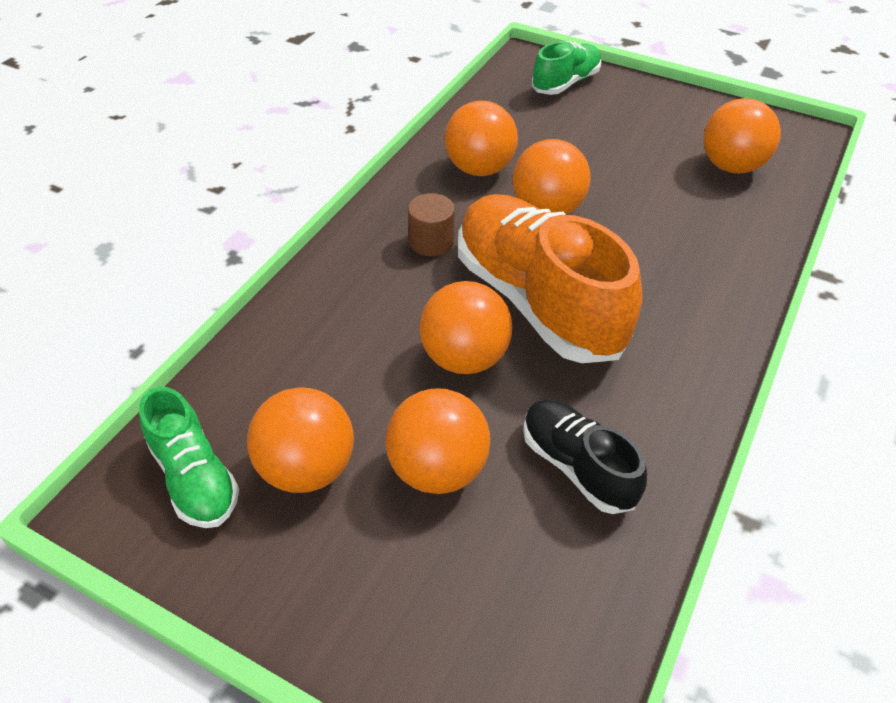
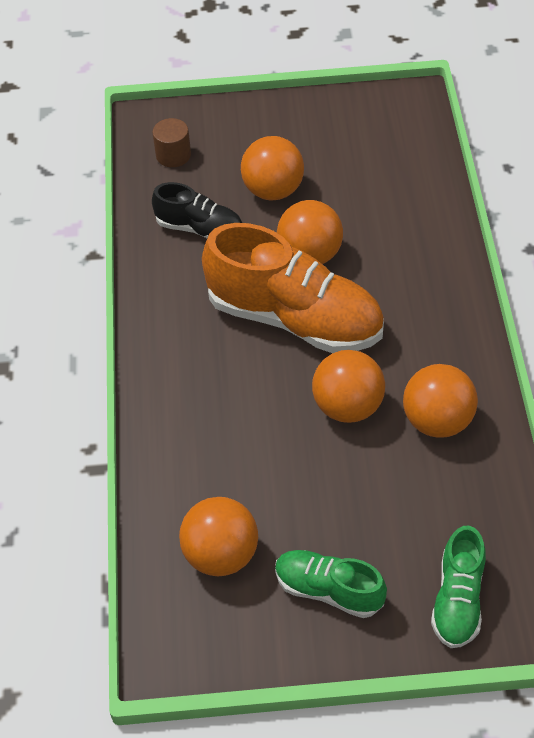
camera: 150 degrees right, 5 degrees up
(195, 477) = (391, 127): green shoe -> green shoe (328, 590)
(307, 468) = (340, 158): orange ball -> none
(431, 241) = (408, 327): brown cylinder -> brown cylinder (173, 155)

